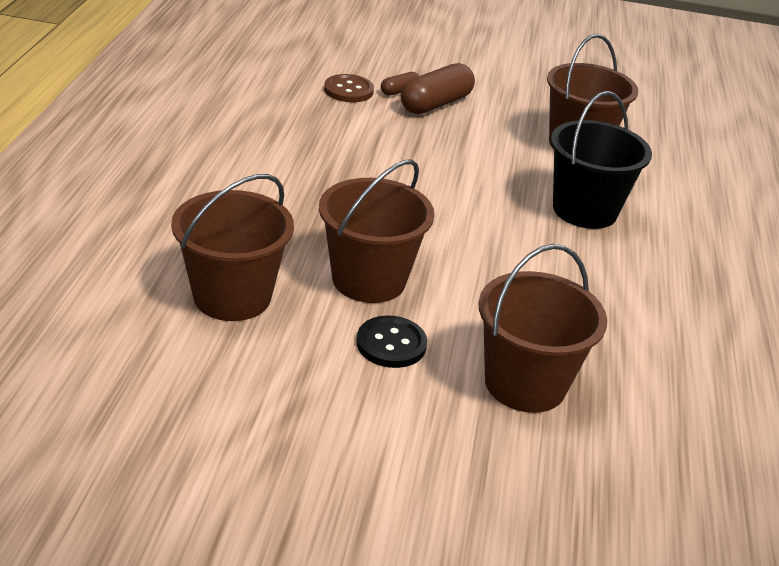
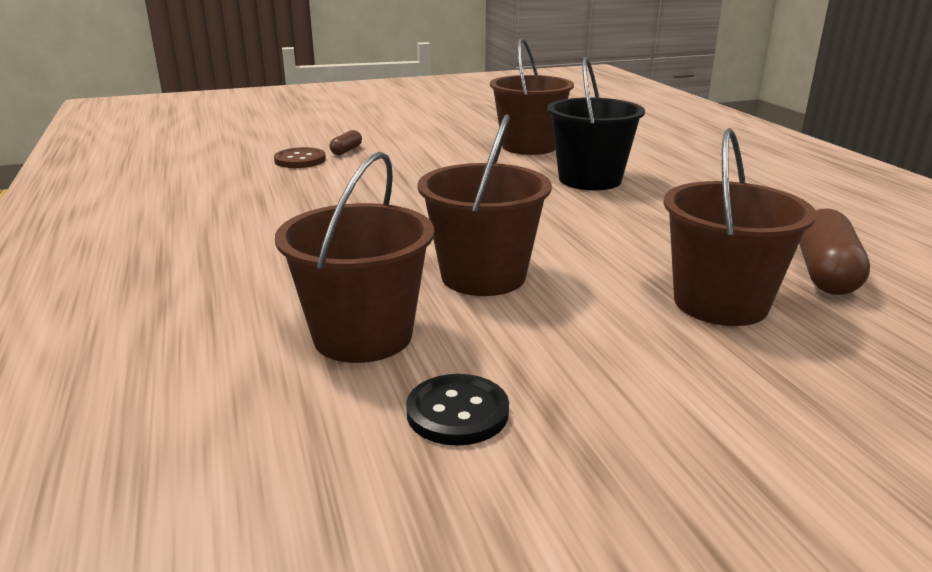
camera: 25 degrees left, 10 degrees down
(391, 344) = (569, 317): black button -> black button (457, 412)
(436, 104) = (387, 151): brown capsule -> brown capsule (825, 273)

